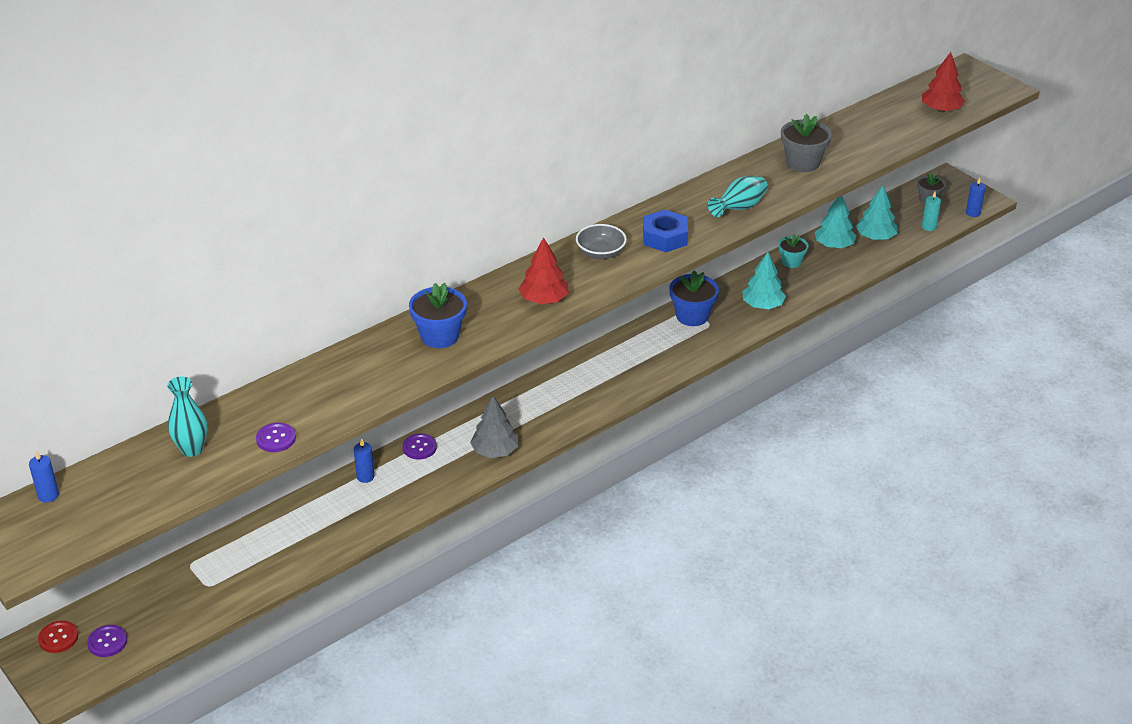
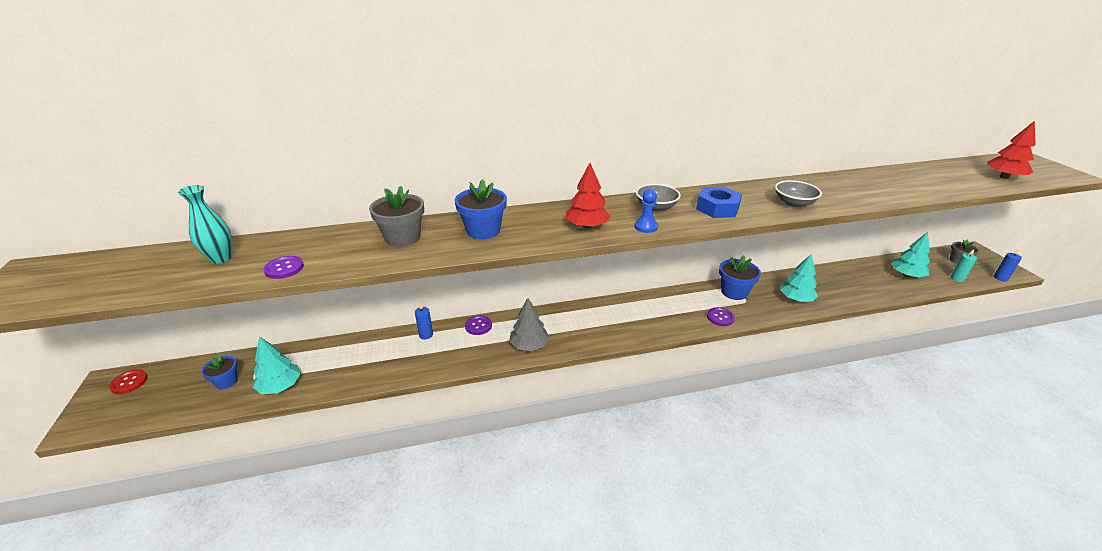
camera: 25 degrees right, 5 degrees down
(48, 495) = (90, 261): blue candle -> none
(107, 642) = (150, 398): purple button -> purple button (720, 317)
(178, 598) = (226, 381): none -> blue flower pot
(604, 283) = (646, 227): none -> blue pawn
(739, 208) = (794, 203): turquoise vase -> grey bowl
(791, 262) = (829, 275): turquoise flower pot -> none
(802, 163) = (862, 186): grey flower pot -> grey flower pot (402, 238)
(834, 245) = (868, 273): turquoise tree -> turquoise tree (280, 386)

